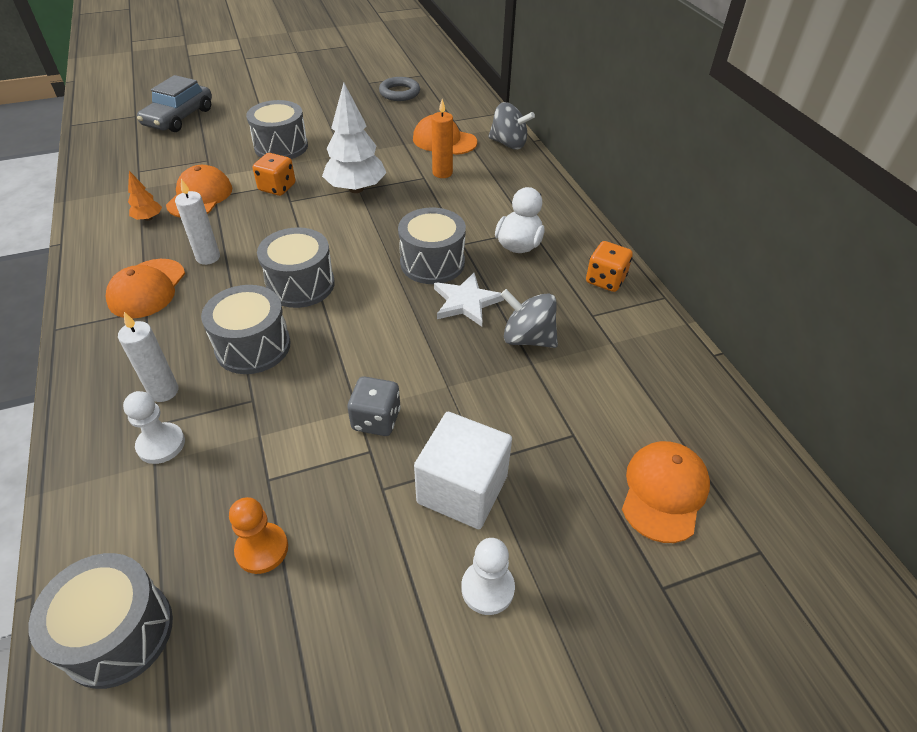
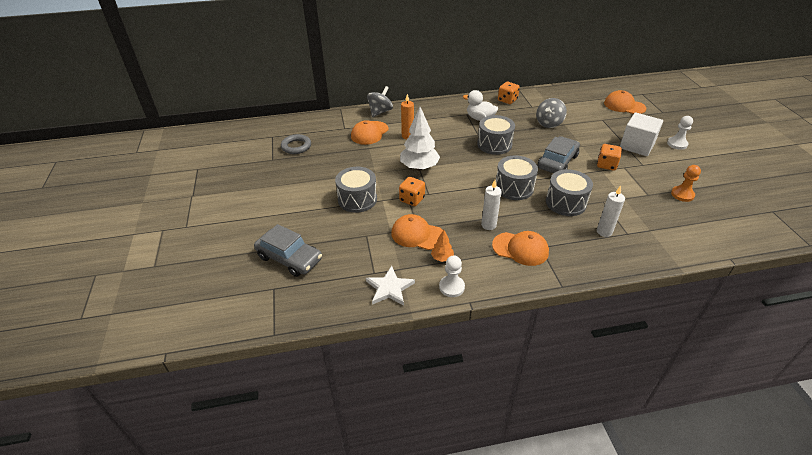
camera: 80 degrees left, 5 degrees down
(118, 633) = (734, 230): grey drum -> none
(161, 444) = (638, 229): white pawn -> white pawn (451, 287)
(376, 420) = (606, 165): grey dice -> orange dice
(382, 343) = (557, 162): none -> grey car
(466, 302) = (525, 137): white star -> white star (389, 288)

